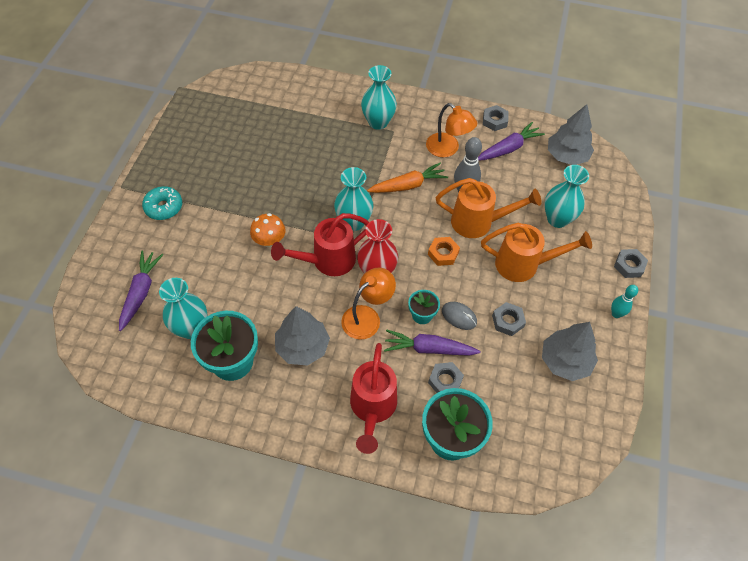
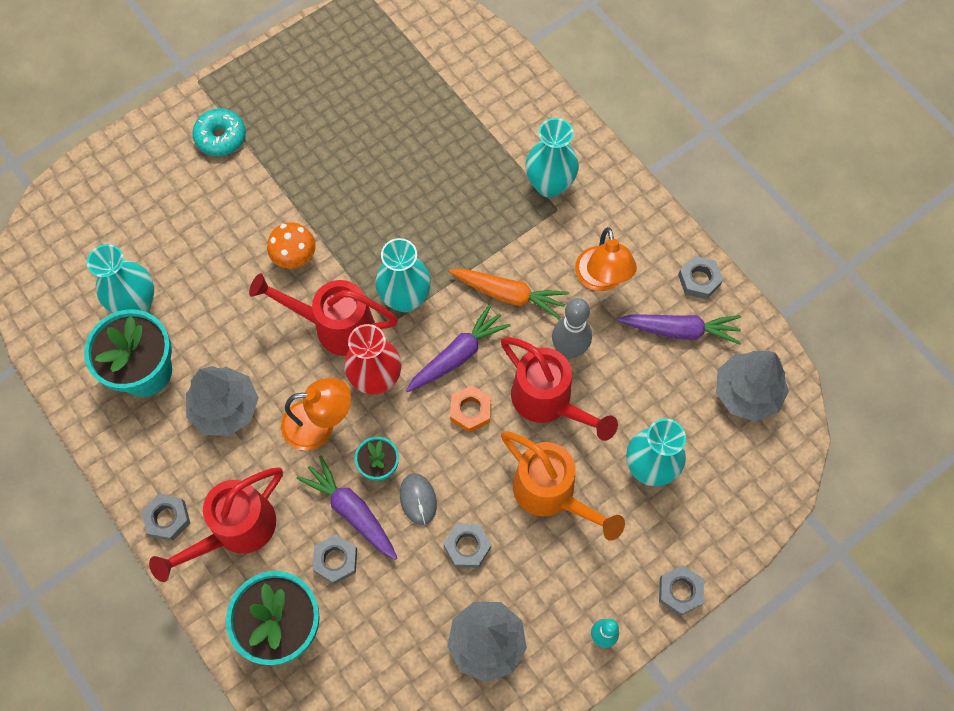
camera: 40 degrees right, 10 degrees up
(140, 293) = (120, 226): purple carrot -> purple carrot (457, 355)
(324, 433) = (167, 518): none -> grey nut
(478, 222) = (548, 401): orange watering can -> red watering can

